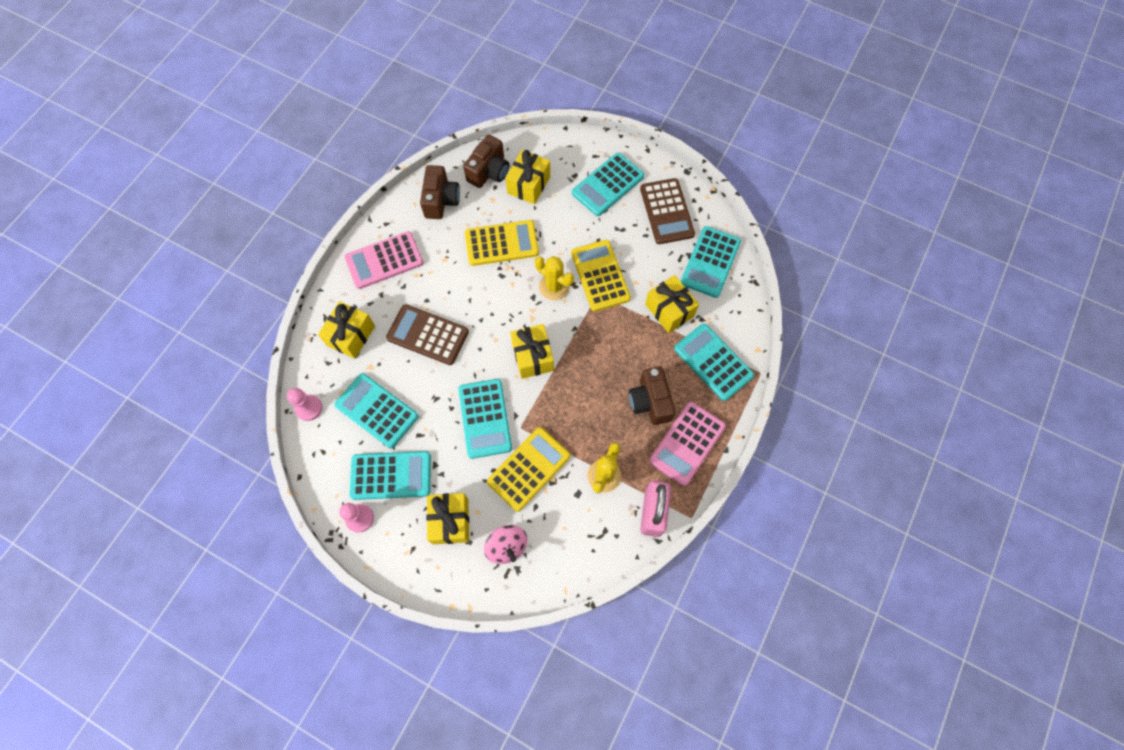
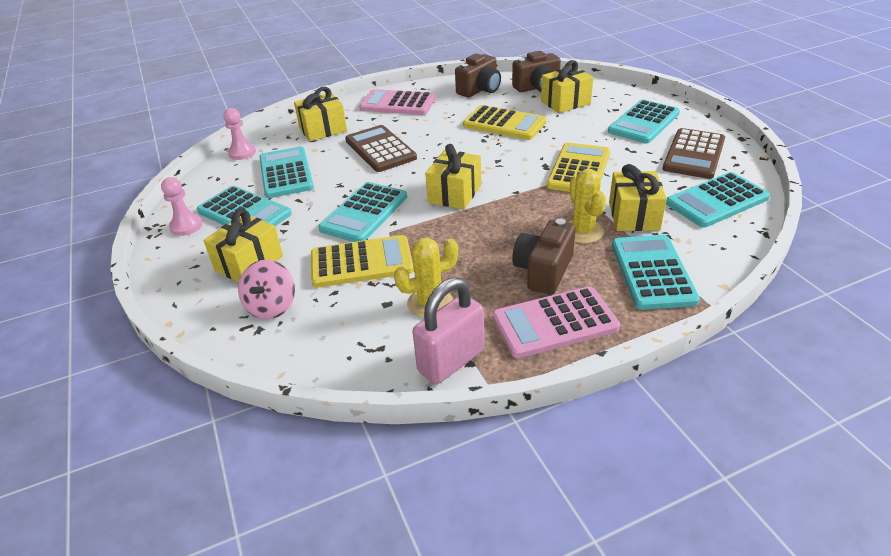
camera: 40 degrees right, 30 degrees down
(554, 286) = (525, 161): yellow cactus -> yellow cactus (582, 231)
(608, 185) = (644, 122): turquoise calculator -> turquoise calculator turned 45 degrees counterclockwise

